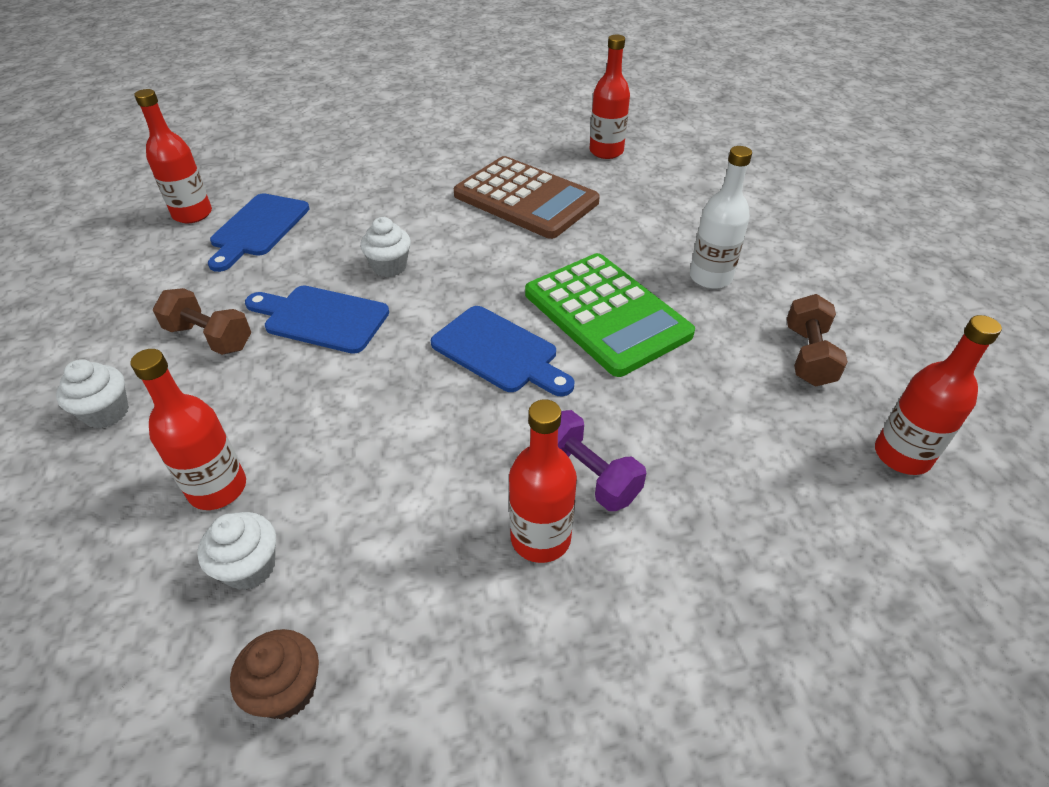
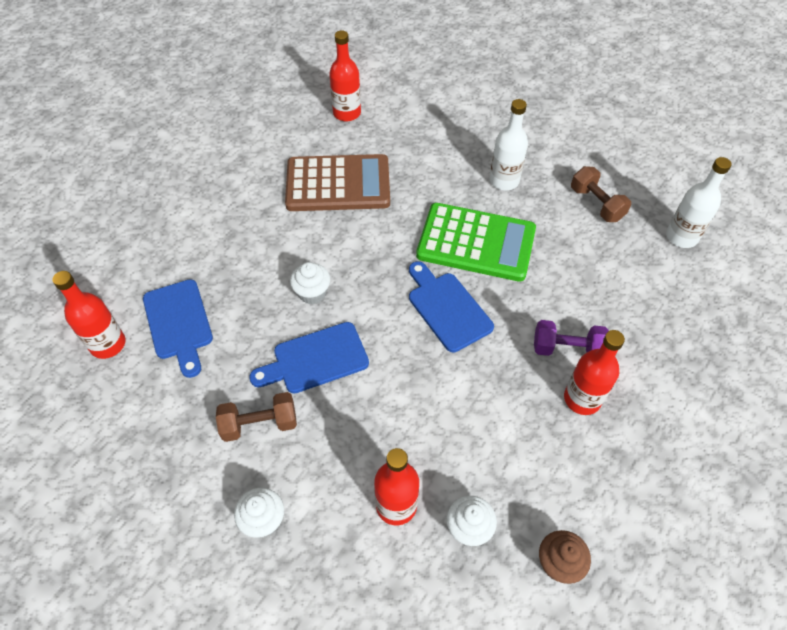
camera: 40 degrees left, 10 degrees up
(499, 352) = (447, 308): blue cutting board -> blue cutting board turned 120 degrees counterclockwise
(902, 455) = (681, 237): red bottle -> white bottle

